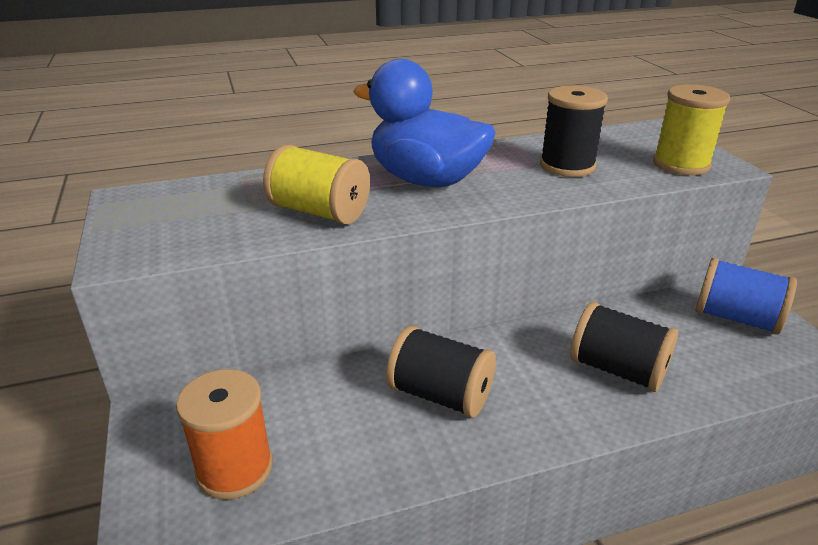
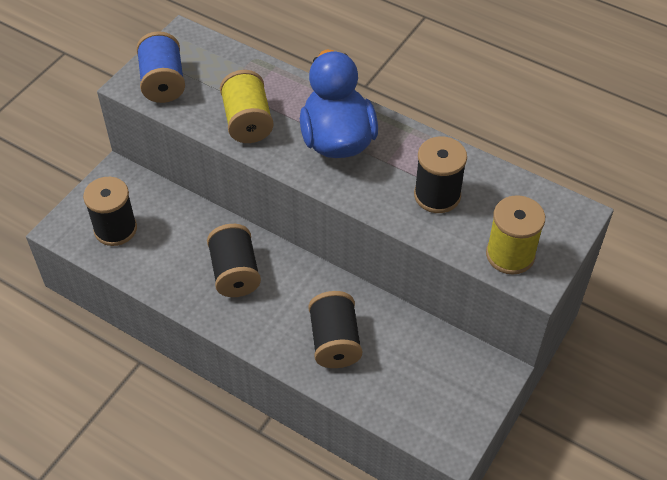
camera: 50 degrees right, 20 degrees up
(234, 469) = (115, 229): orange spool -> black spool
(736, 318) = (459, 383): blue spool -> blue spool (163, 82)

